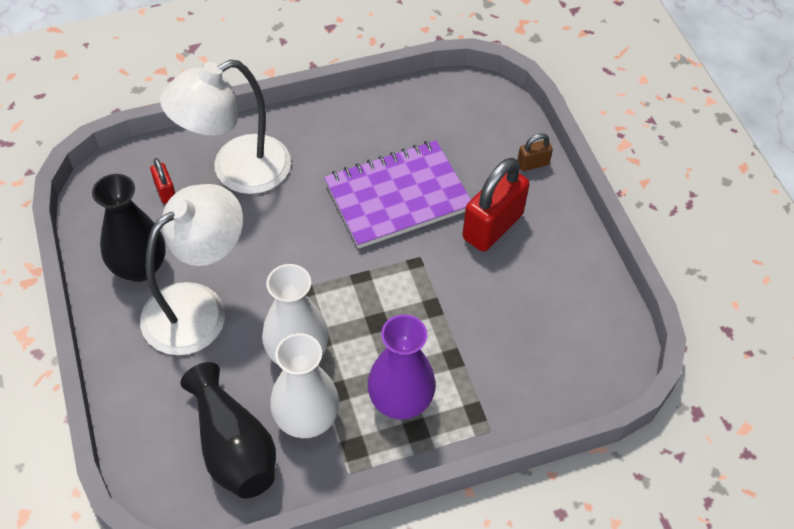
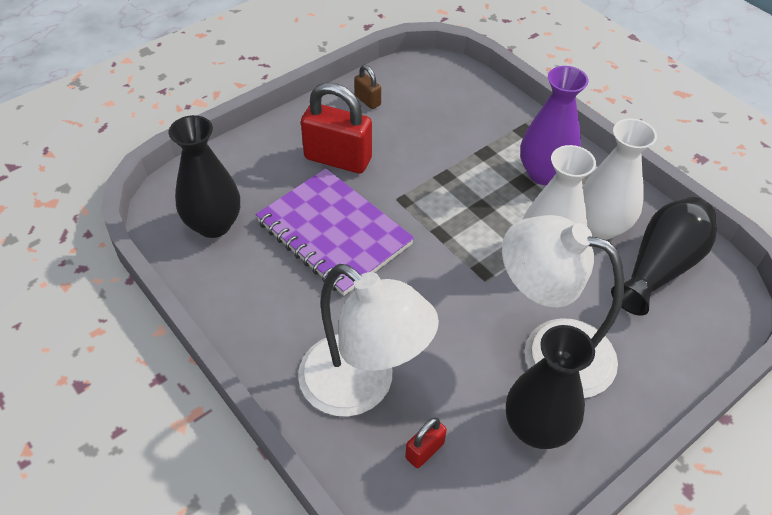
camera: 110 degrees left, 5 degrees down
(444, 118) = (214, 224): none -> black vase
(532, 164) = (251, 148): brown padlock -> brown padlock (367, 100)

